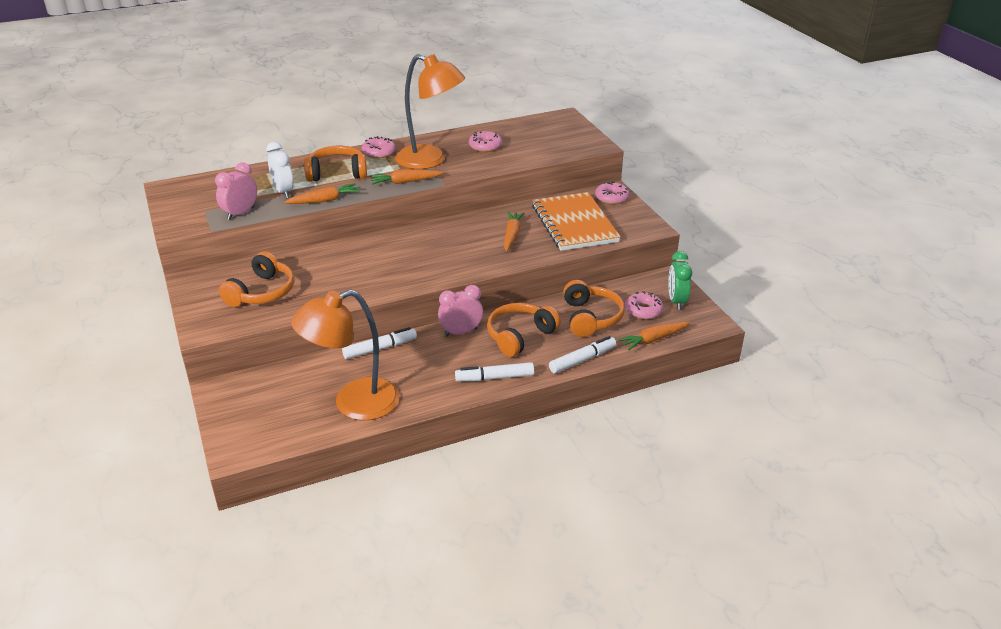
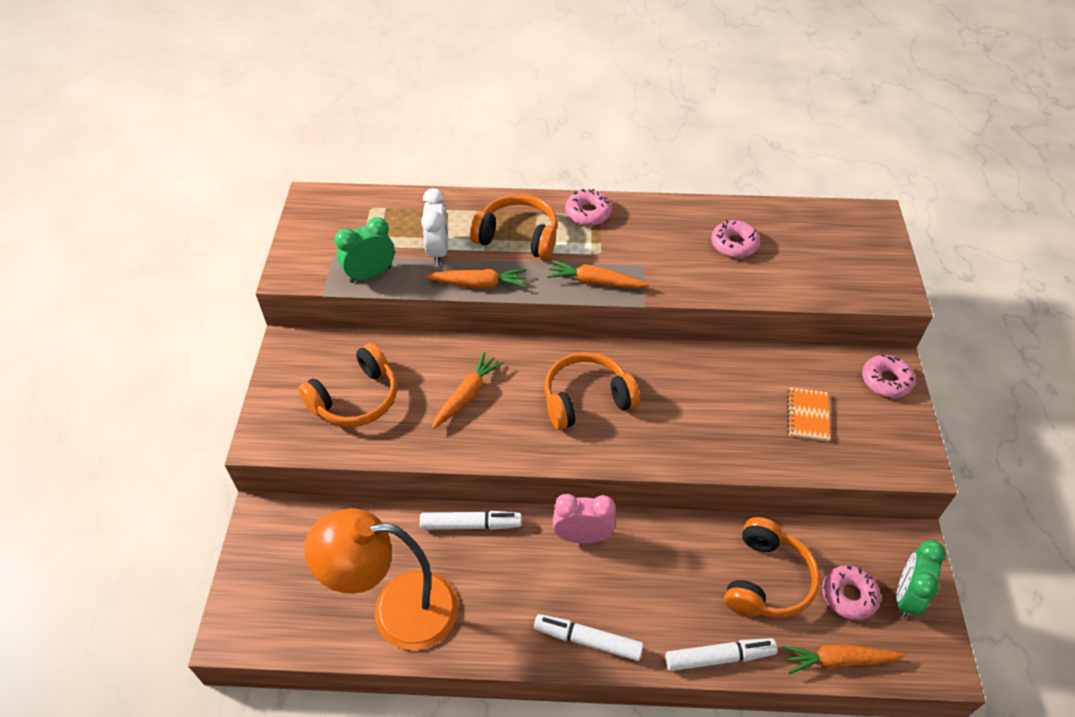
camera: 25 degrees right, 15 degrees up
(240, 213) = (370, 274): pink clock -> green clock
(430, 160) = (648, 249): orange lamp -> none
(512, 235) = (710, 407): orange carrot -> orange carrot (467, 395)
(520, 336) = (655, 575): orange headphones -> orange headphones (586, 399)
(574, 224) = (807, 415): orange notebook -> orange notebook, size x0.44

